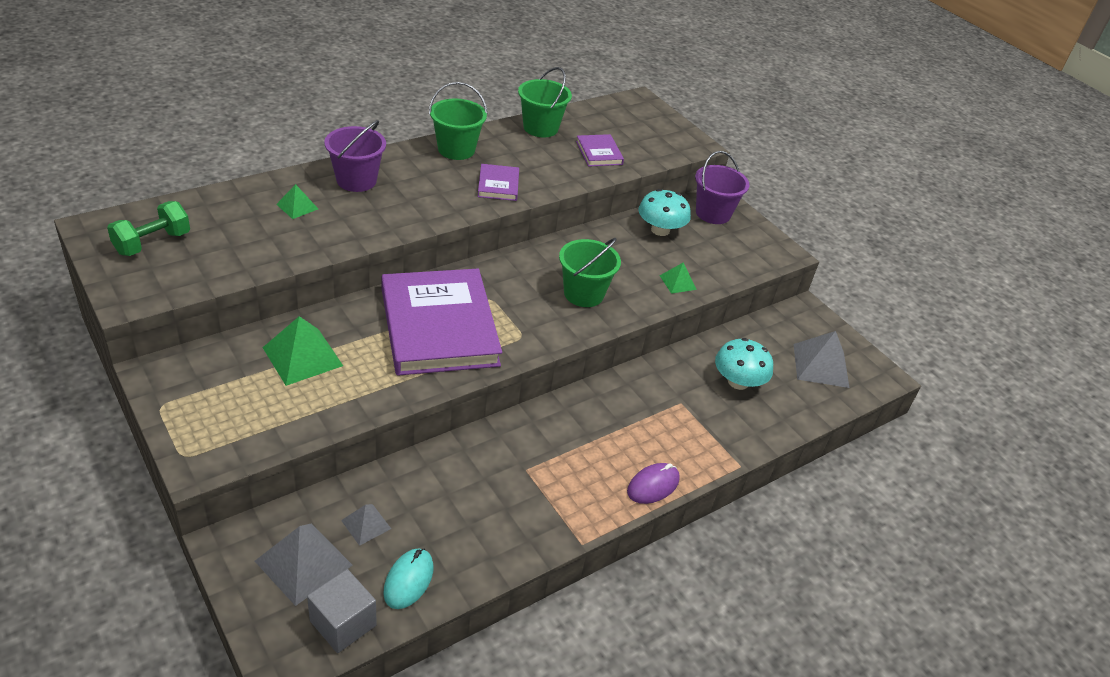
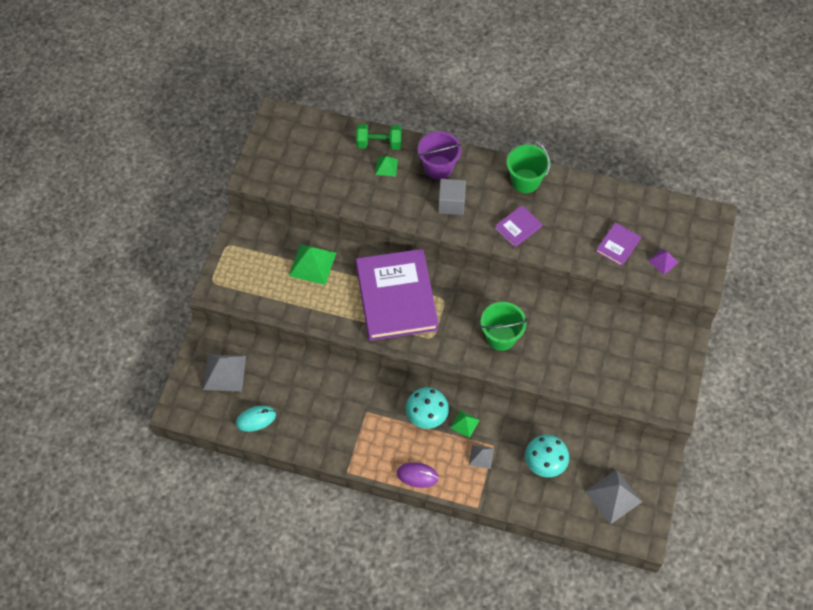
camera: 55 degrees right, 20 degrees up
(152, 243) = (293, 145): green dumbbell -> green dumbbell (379, 143)
(343, 623) = (212, 414): grey cube -> grey cube (451, 203)
(366, 524) = (266, 376): grey pyramid -> grey pyramid (481, 456)
(439, 326) = (396, 297): purple book -> purple book turned 45 degrees counterclockwise
(540, 128) = (604, 197): green bucket -> none
(647, 145) = (663, 261): none -> purple pyramid
(660, 230) = (610, 328): turquoise mushroom -> turquoise mushroom (426, 415)
(678, 282) = (569, 373): green pyramid -> green pyramid (465, 424)
(713, 213) = (666, 342): purple bucket -> none

